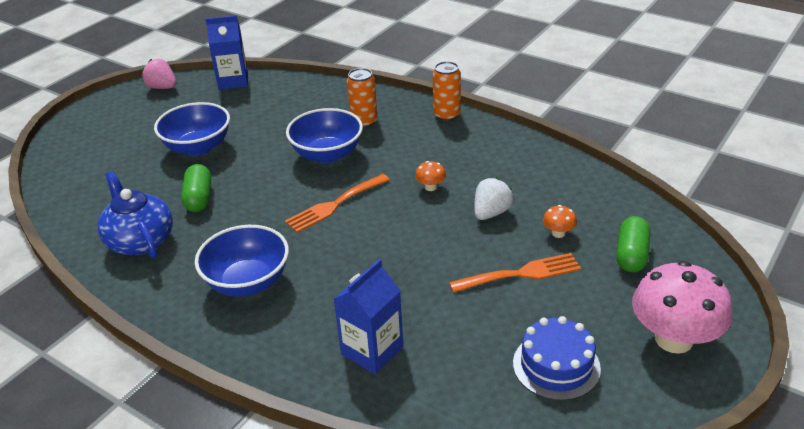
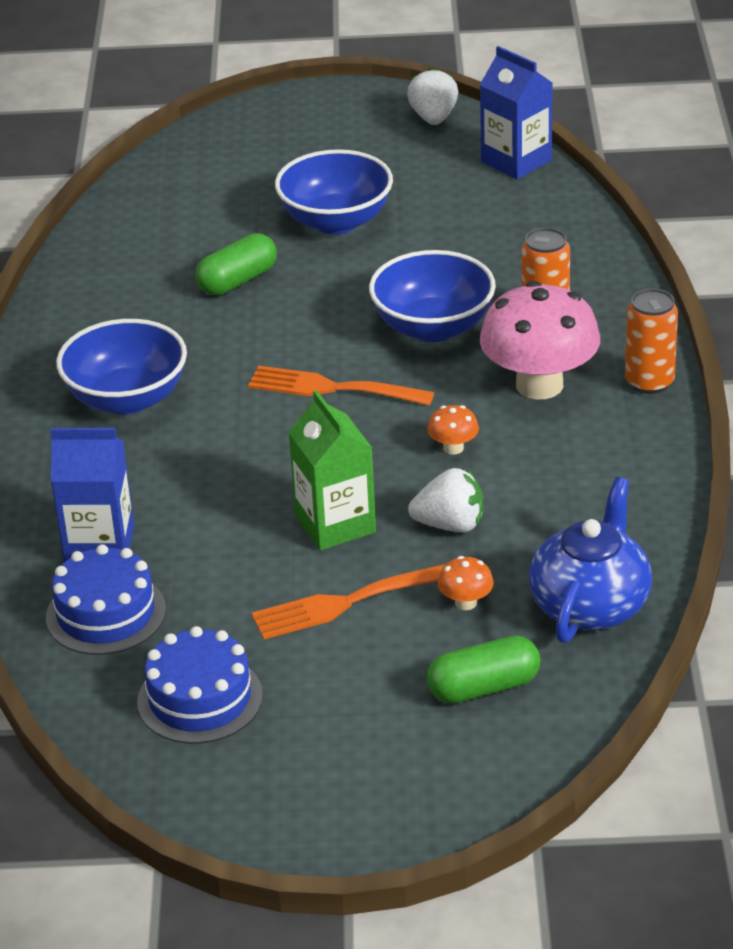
camera: 55 degrees right, 0 degrees up
(140, 241) = (122, 286): blue teapot -> blue teapot (590, 605)
(162, 87) = (433, 118): pink strawberry -> white strawberry
(440, 375) = (106, 613): none -> blue cake
(450, 250) = (335, 524): none -> green carton
(521, 274) = (345, 603): orange fork -> orange fork turned 120 degrees clockwise
(673, 339) = (339, 784): pink mushroom -> pink mushroom (539, 385)

